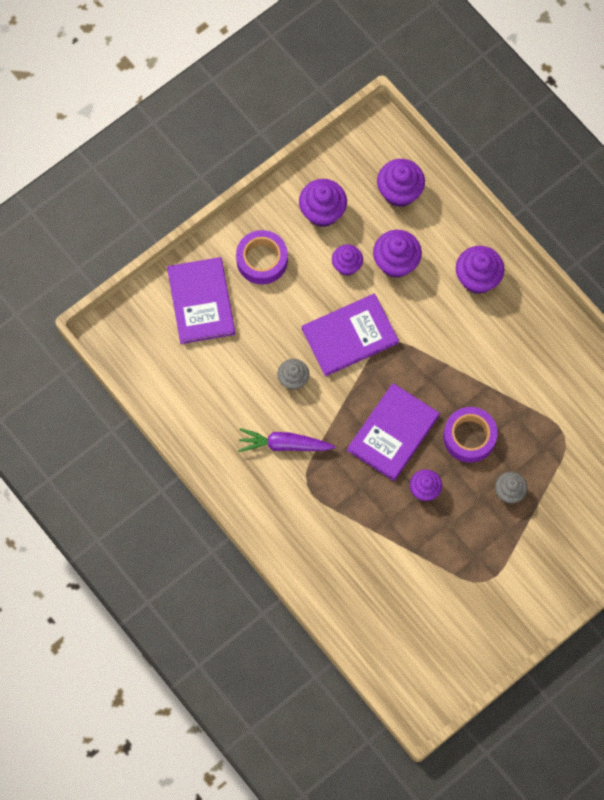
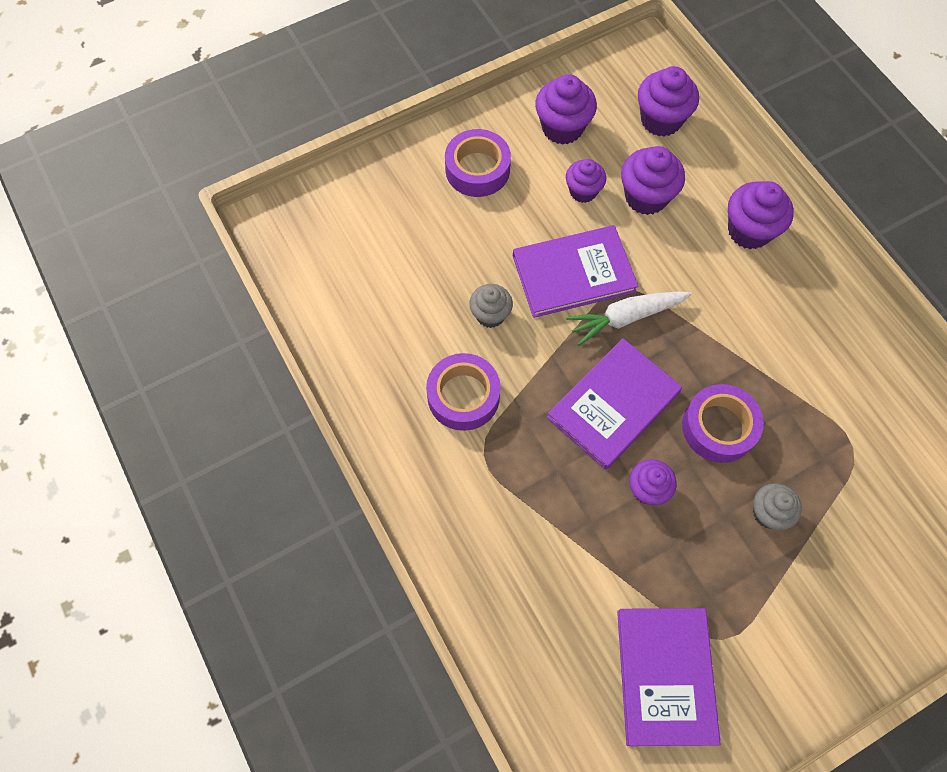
camera: 10 degrees right, 5 degrees down
(201, 302) = (391, 205): purple book -> purple book (666, 676)
(285, 445) = (463, 396): purple carrot -> purple tape
(393, 365) = (626, 317): none -> white carrot

